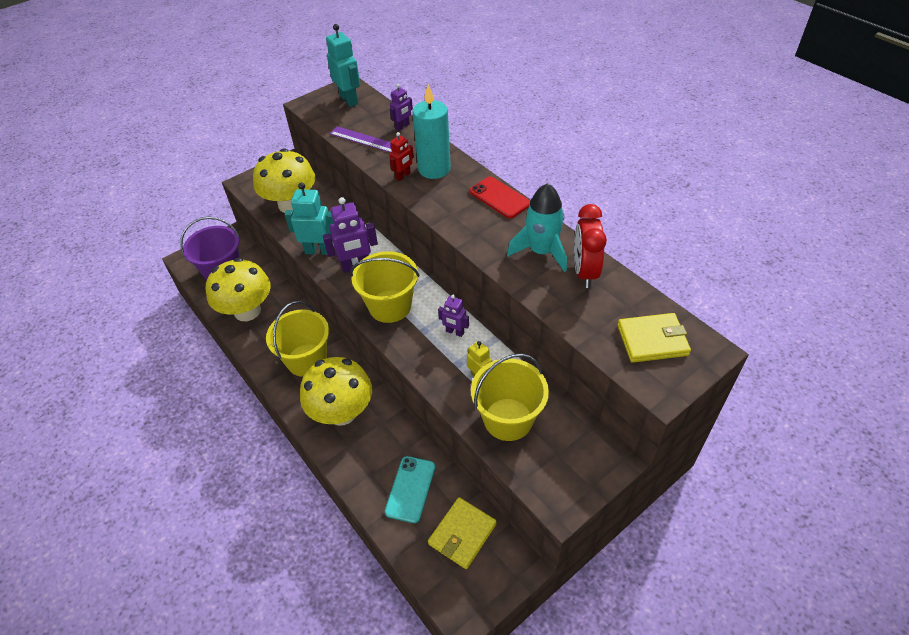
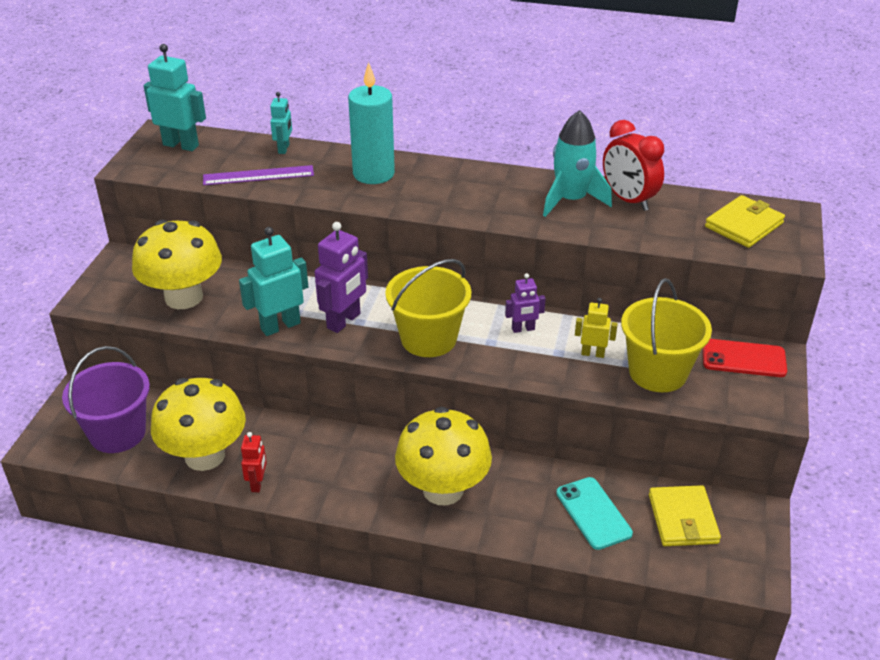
camera: 40 degrees left, 10 degrees down
(306, 360) = (342, 464): yellow bucket -> none
(402, 126) = (284, 149): purple robot -> turquoise robot
(403, 176) = (347, 192): red robot -> red robot (257, 483)
(499, 198) = (474, 173): red phone -> red phone (743, 359)

